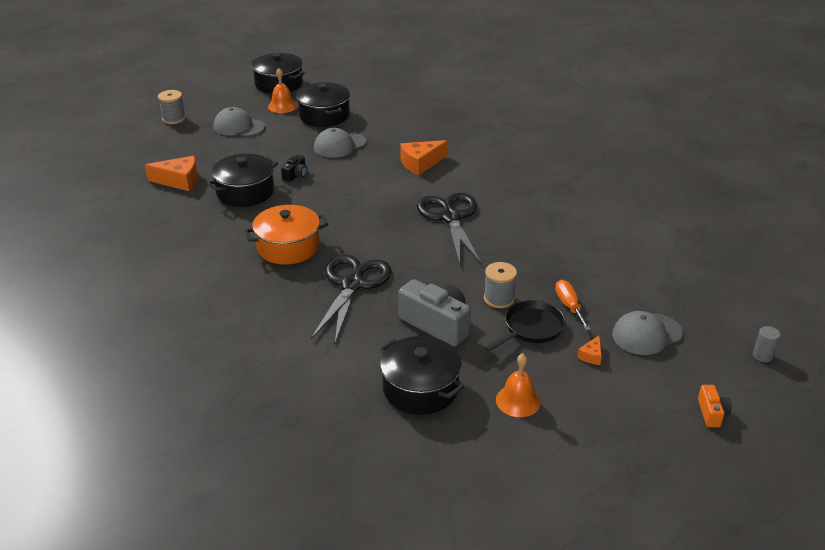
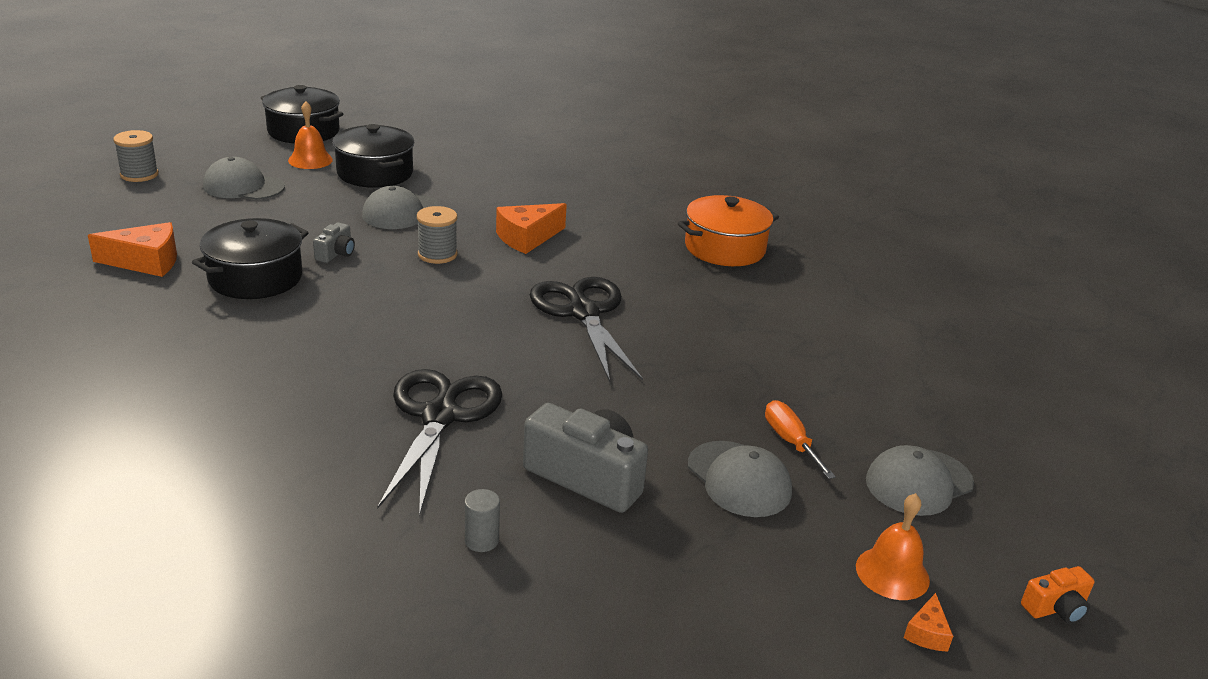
camera: 10 degrees left, 5 degrees down
(288, 247) = (329, 359): orange pot -> orange pot (724, 248)
(296, 175) = (336, 253): black camera -> grey camera
(420, 388) = (575, 588): black pot -> none
(499, 299) = (679, 433): grey spool -> grey spool (437, 254)
(518, 401) = (743, 602): orange bell -> orange bell (892, 573)
(531, 329) = (739, 479): black pan -> grey cap
(591, 356) = (843, 520): orange cheese -> orange cheese (927, 633)
(712, 413) = (1055, 608): orange camera -> orange camera turned 75 degrees clockwise
(762, 356) = (1099, 510): grey cylinder -> grey cylinder (481, 540)

